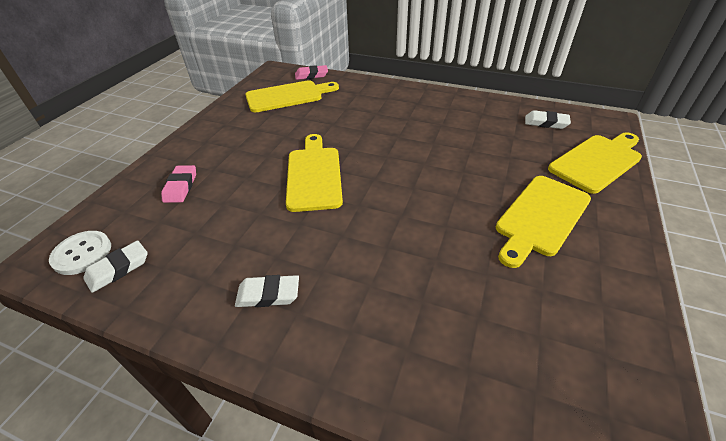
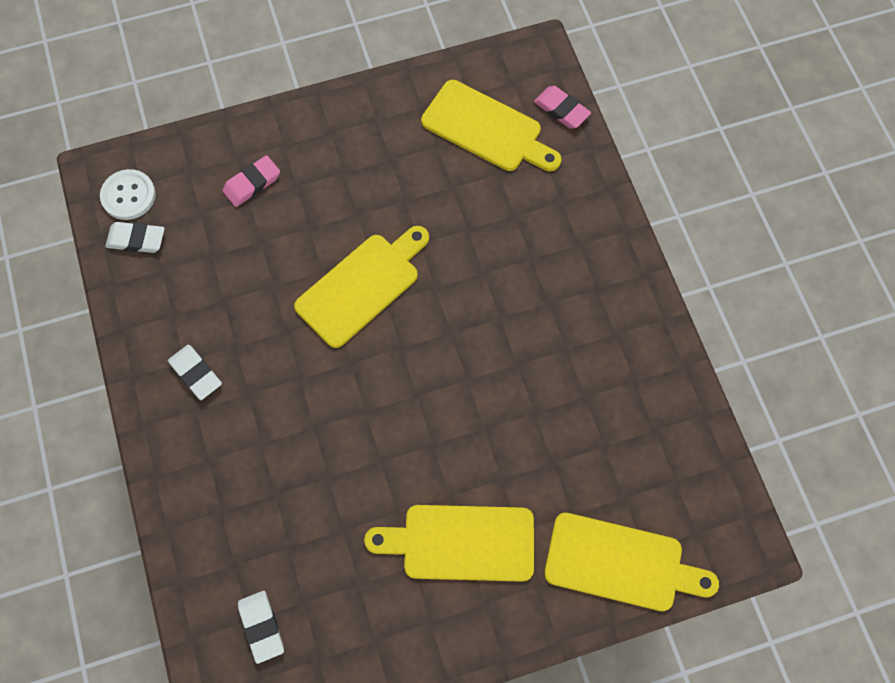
camera: 50 degrees right, 25 degrees up
(546, 123) = (672, 469): white eraser -> white eraser (261, 627)

